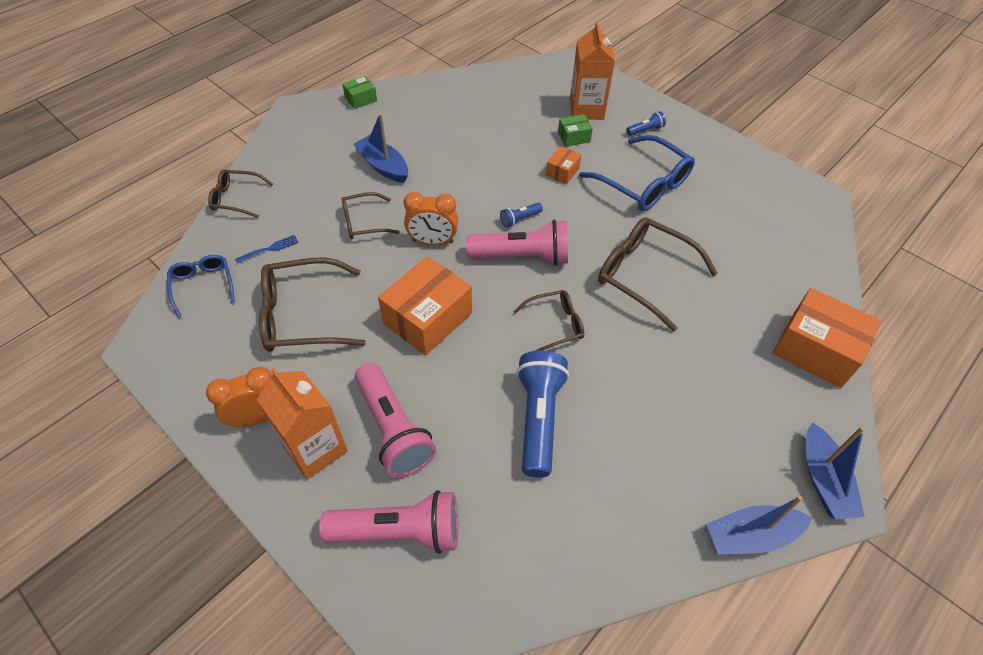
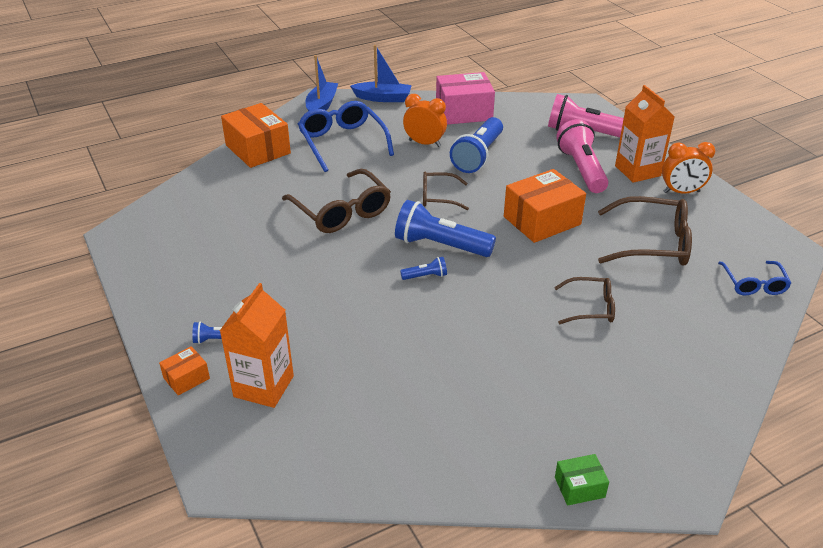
camera: 160 degrees left, 15 degrees down
(237, 198) = (742, 366): brown glasses -> none
(269, 249) = (692, 303): blue fork -> none
(383, 166) = (560, 367): blue boat -> none
(433, 241) = (521, 275): orange clock -> orange clock (424, 143)
(522, 257) = (440, 245): pink flashlight -> blue flashlight
(562, 171) = (351, 313): orange box -> orange box (186, 378)
(574, 137) = (309, 351): green box -> none
(604, 532) = (464, 112): none -> pink box
(643, 183) = (276, 282): blue glasses -> blue glasses (343, 143)

